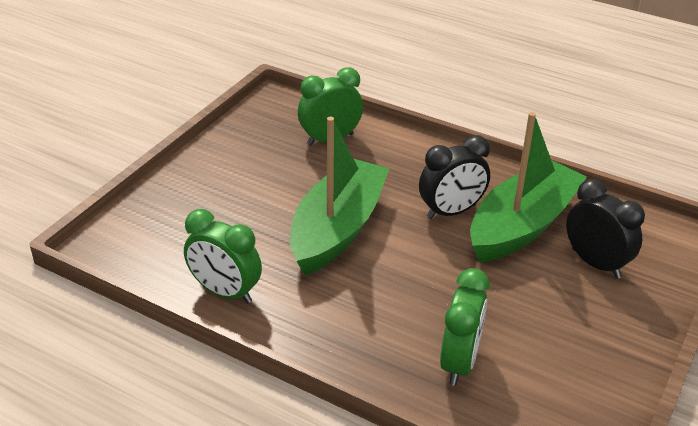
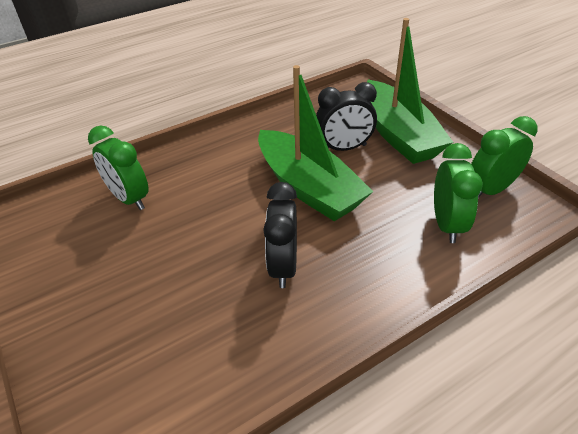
camera: 120 degrees right, 5 degrees up
(225, 292) = (280, 122): green clock -> green clock (490, 190)
(522, 225) = (227, 312): green boat -> green boat (398, 134)
(595, 263) = (134, 342): black clock -> black clock (344, 148)

